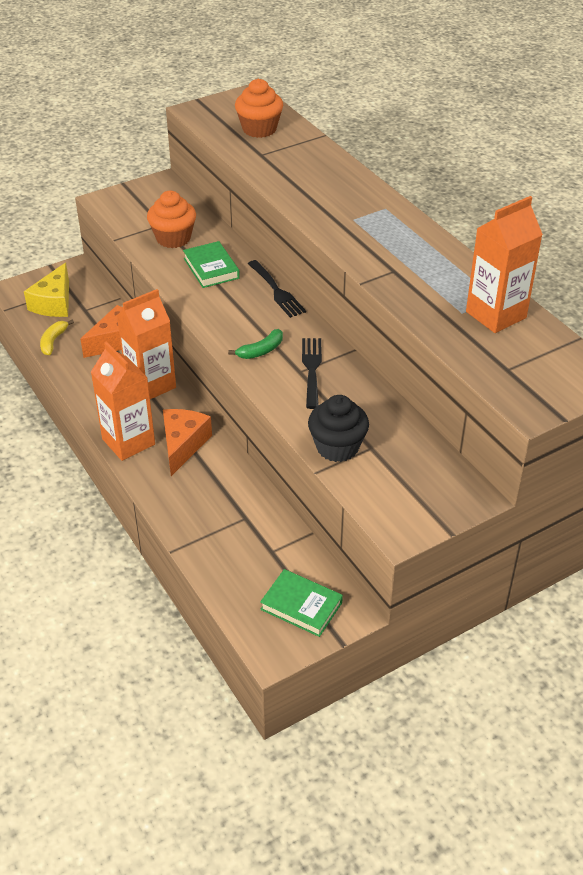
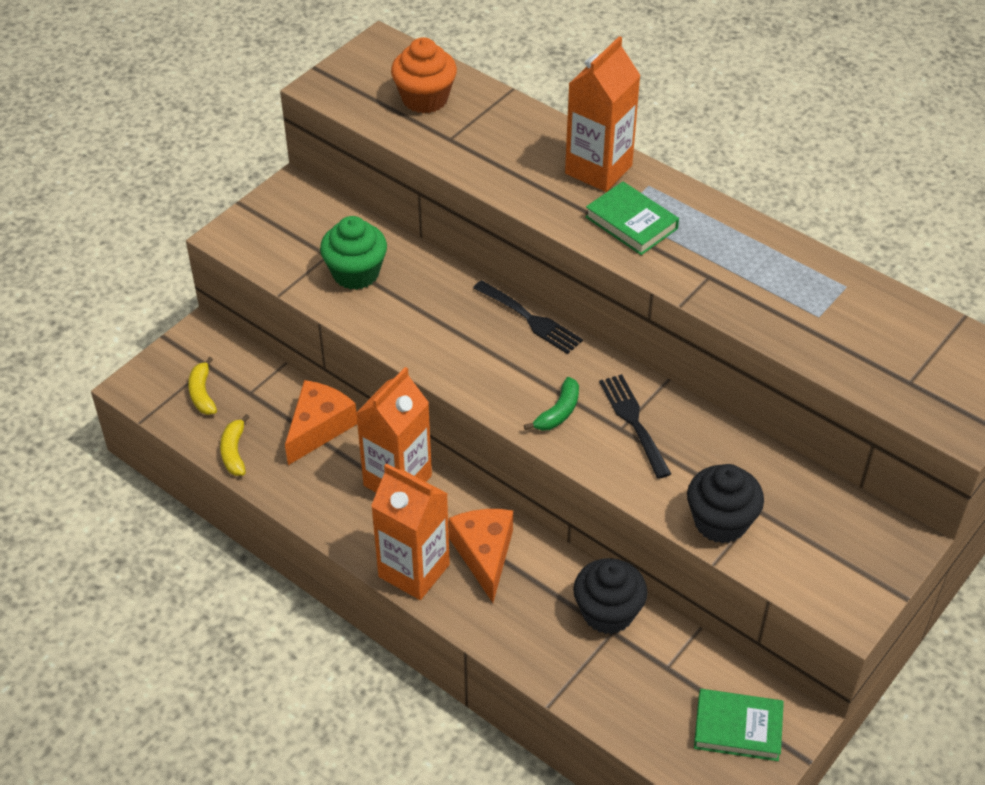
camera: 20 degrees left, 5 degrees up
(54, 303) = (202, 393): yellow cheese -> yellow banana
(173, 238) = (356, 273): orange cupcake -> green cupcake
(211, 268) = (430, 306): green book -> green book (631, 223)
(249, 504) = (608, 612): none -> black cupcake
(496, 315) = (858, 309): orange carton -> orange carton (598, 169)

